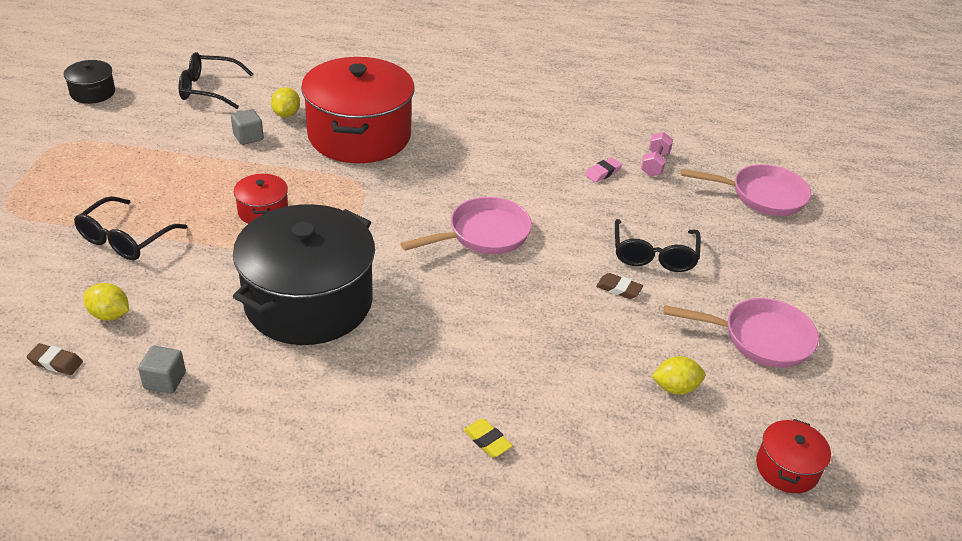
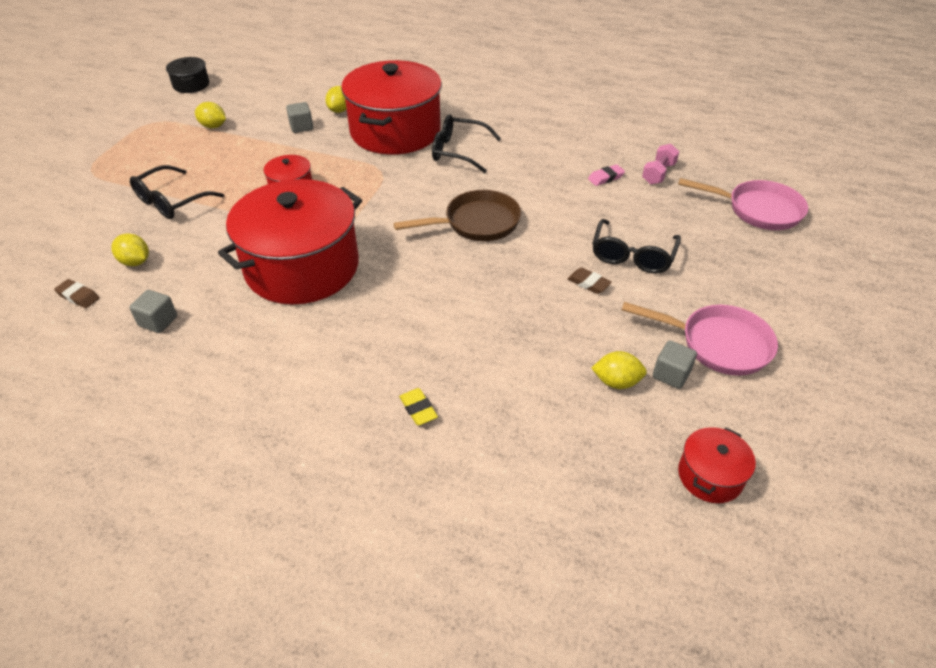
camera: 15 degrees right, 5 degrees up
(141, 143) = (213, 126): none -> yellow lemon
(208, 89) = (283, 87): black glasses -> black glasses (458, 151)
(309, 302) = (302, 267): black pot -> red pot
(483, 234) = (476, 223): pink pan -> brown pan
(724, 374) = (671, 374): none -> grey cube

